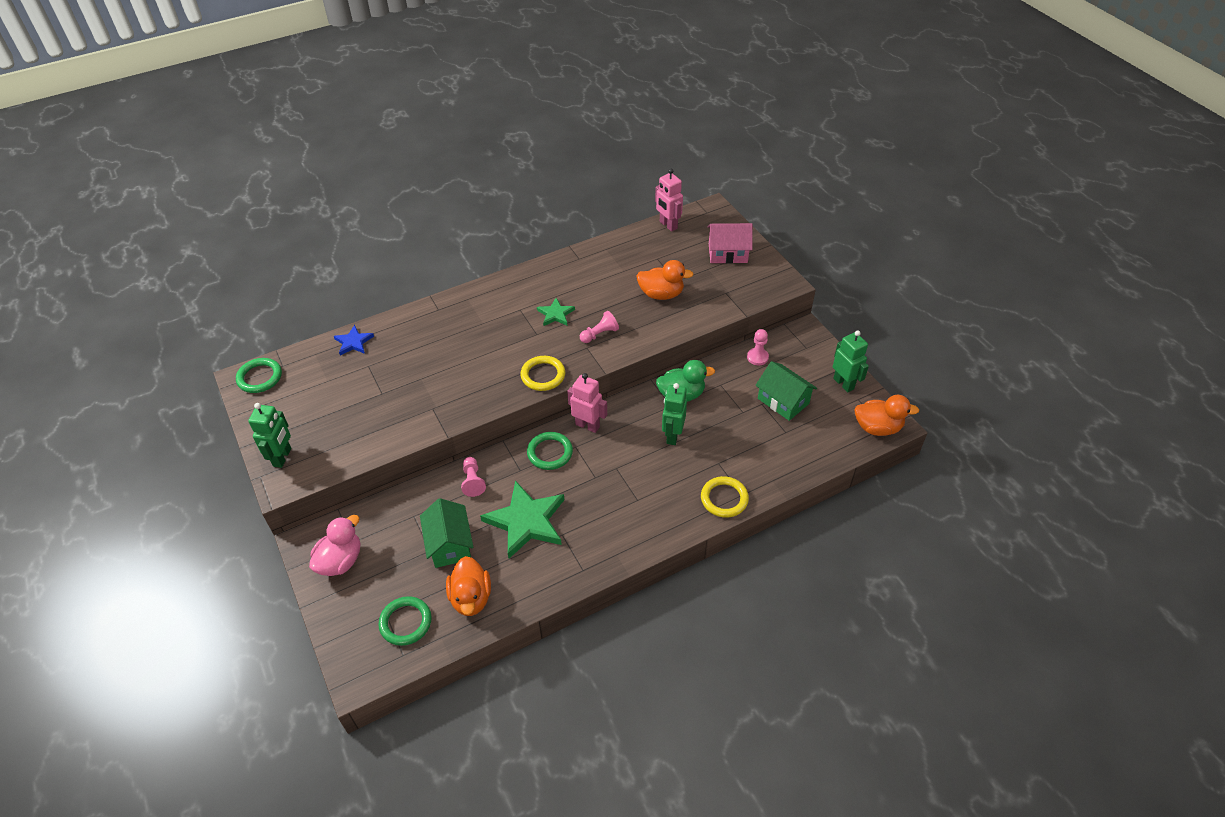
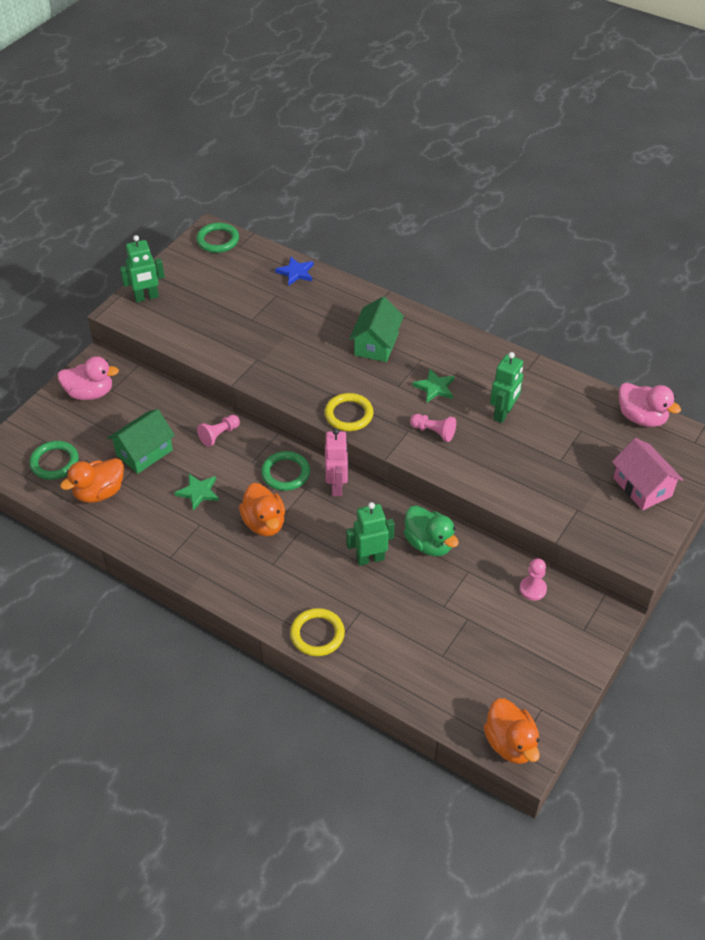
camera: 60 degrees right, 0 degrees up
(526, 521) = (198, 492): green star -> green star, size x0.51
(661, 294) = (529, 456): orange duck -> orange duck (264, 523)
(668, 225) = (641, 418): pink robot -> pink duck
(783, 401) = (485, 637): green house -> green house (376, 344)
(844, 383) = (554, 686): green robot -> green robot (503, 413)

